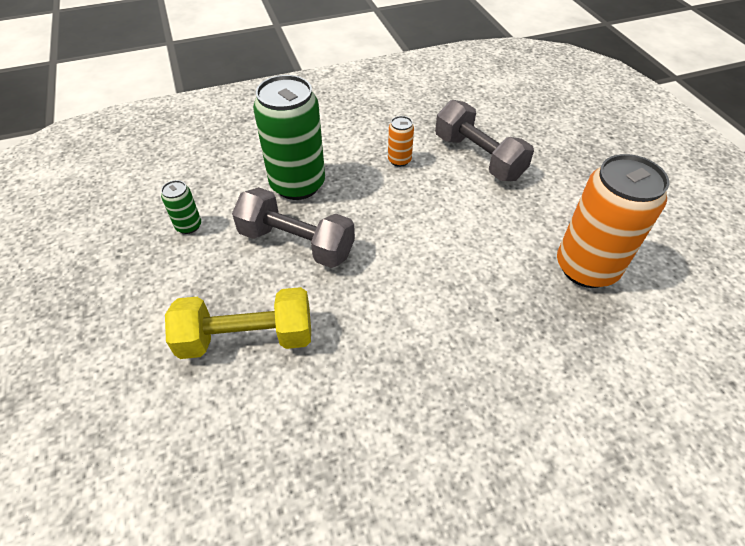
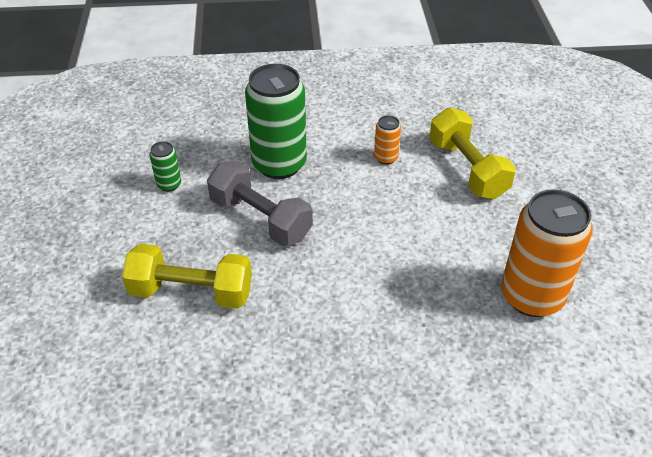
camera: 15 degrees right, 5 degrees down
(478, 157) = (467, 169): grey dumbbell -> yellow dumbbell

